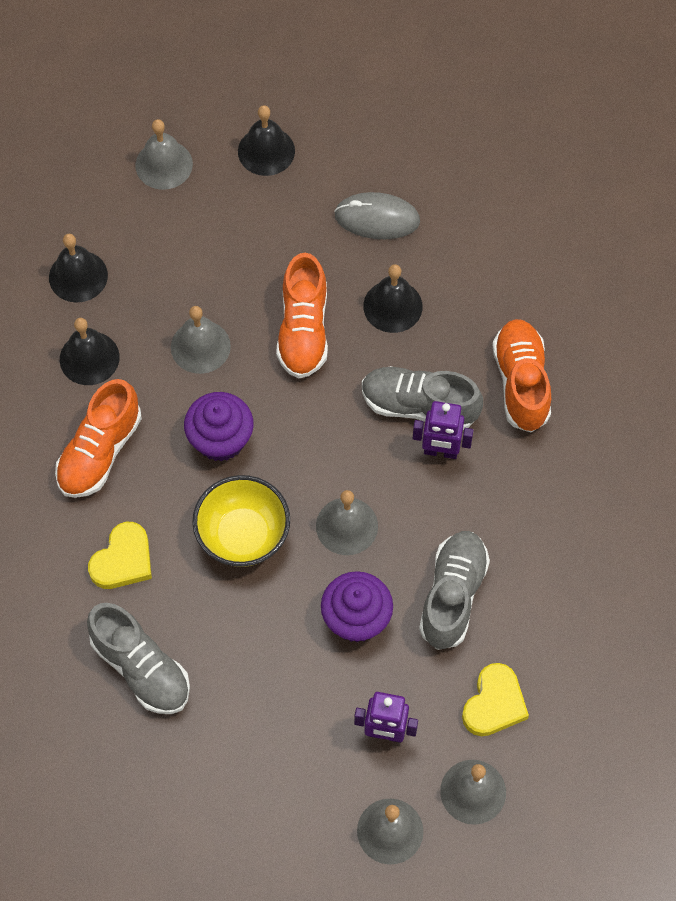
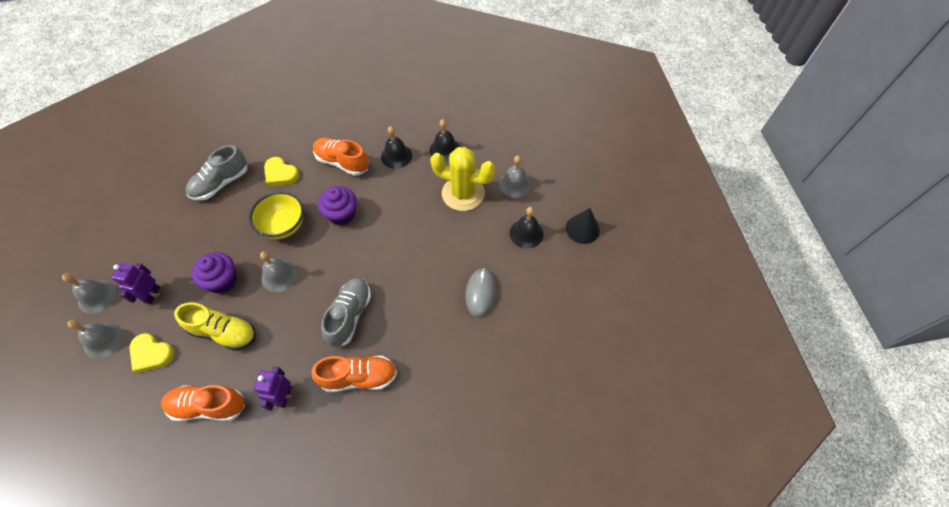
camera: 90 degrees right, 5 degrees down
(181, 245) = (463, 193): none -> yellow cactus
(200, 346) = (399, 204): grey bell -> none
(259, 70) = (582, 229): none -> black cone
(303, 330) = (406, 253): orange shoe -> orange shoe (208, 406)
(392, 306) = (419, 301): black bell -> none
(440, 451) = (318, 327): purple robot -> purple robot (284, 396)
(453, 595) = (224, 332): grey shoe -> yellow shoe

